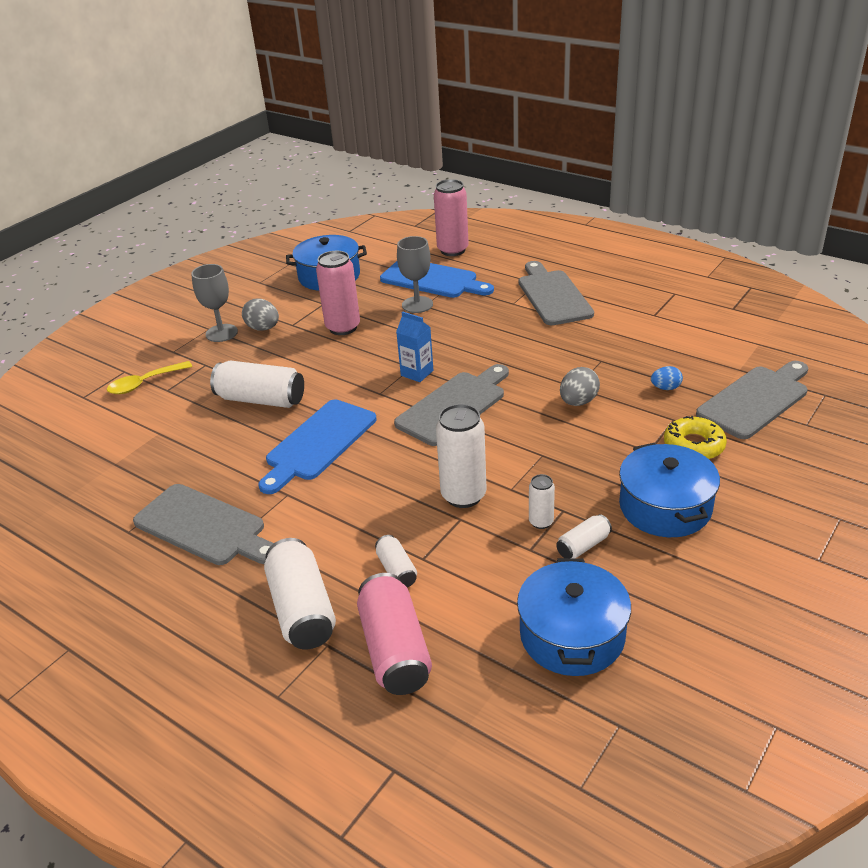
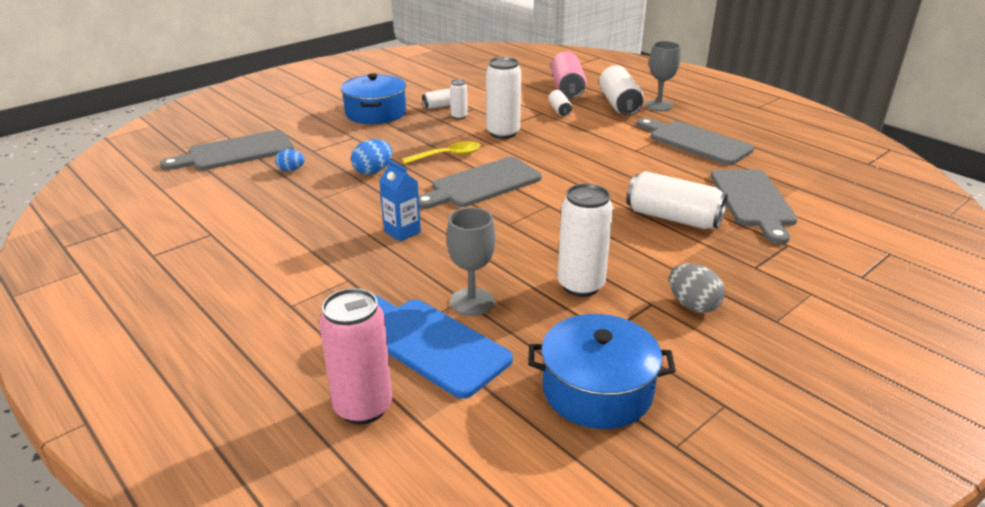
camera: 170 degrees left, 5 degrees down
(144, 383) = (821, 256): yellow spoon -> yellow spoon (448, 156)
(221, 333) = (752, 309): grey goblet -> grey goblet (658, 105)
(318, 443) = (611, 176): blue cutting board -> none
(343, 327) = (580, 285): pink can -> white can
(417, 373) = (505, 217): blue carton -> blue carton (402, 232)
(553, 295) = (291, 280): grey cutting board -> grey cutting board (753, 201)
(572, 635) = (473, 83): blue pot -> none
(578, 402) = (373, 171): grey egg -> blue egg
(693, 445) = (319, 135): yellow donut -> none

